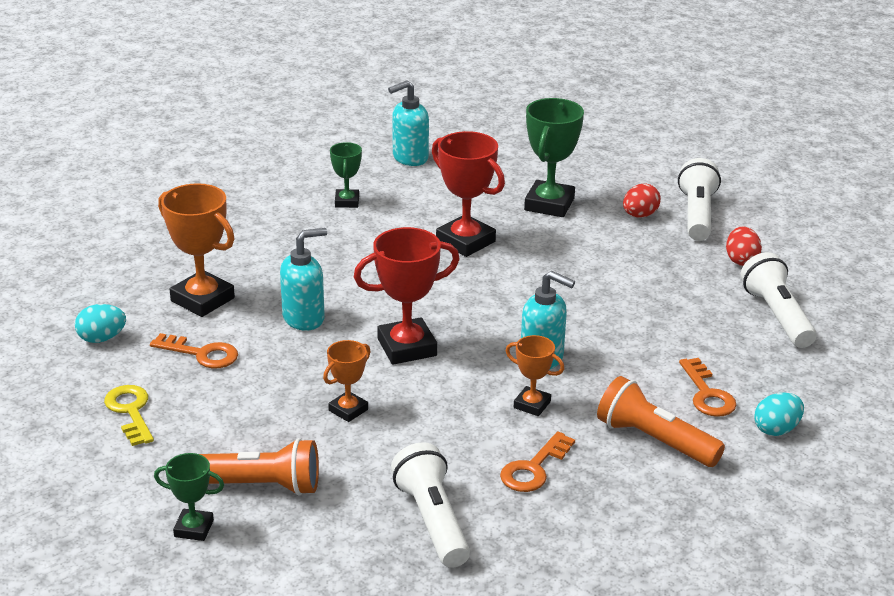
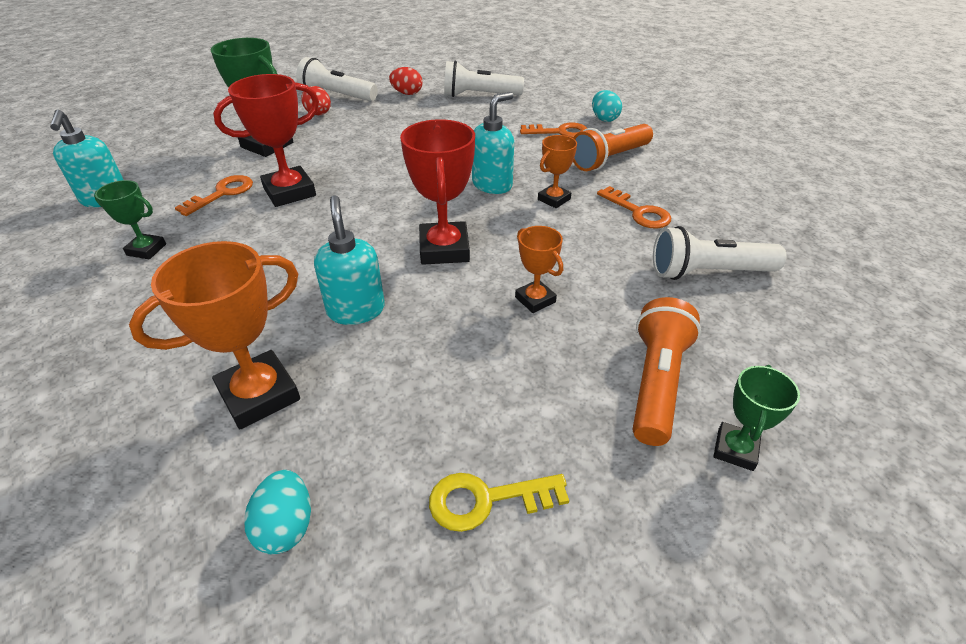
camera: 75 degrees left, 10 degrees up
(201, 354) = (383, 408): orange key -> orange key (222, 194)

